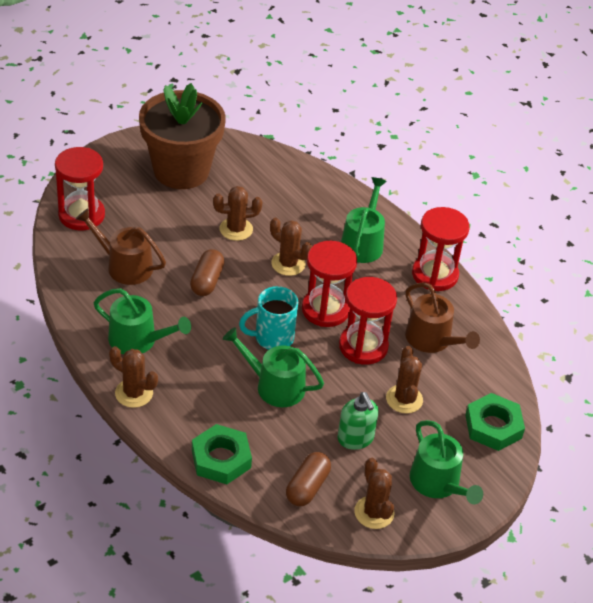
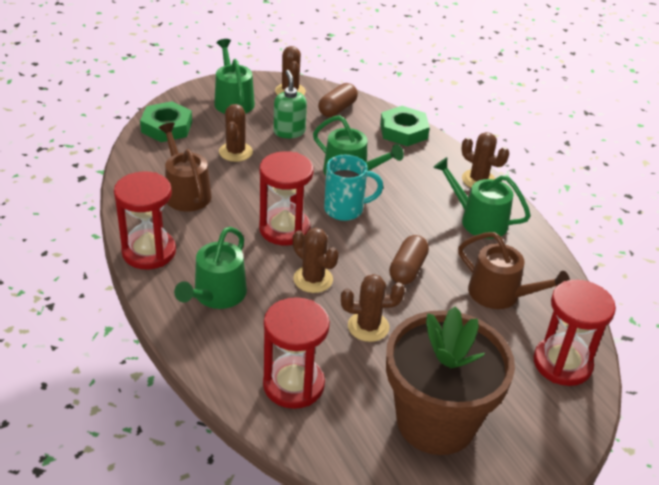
camera: 170 degrees left, 5 degrees down
(363, 346) = (257, 194): red hourglass -> red hourglass (293, 385)

